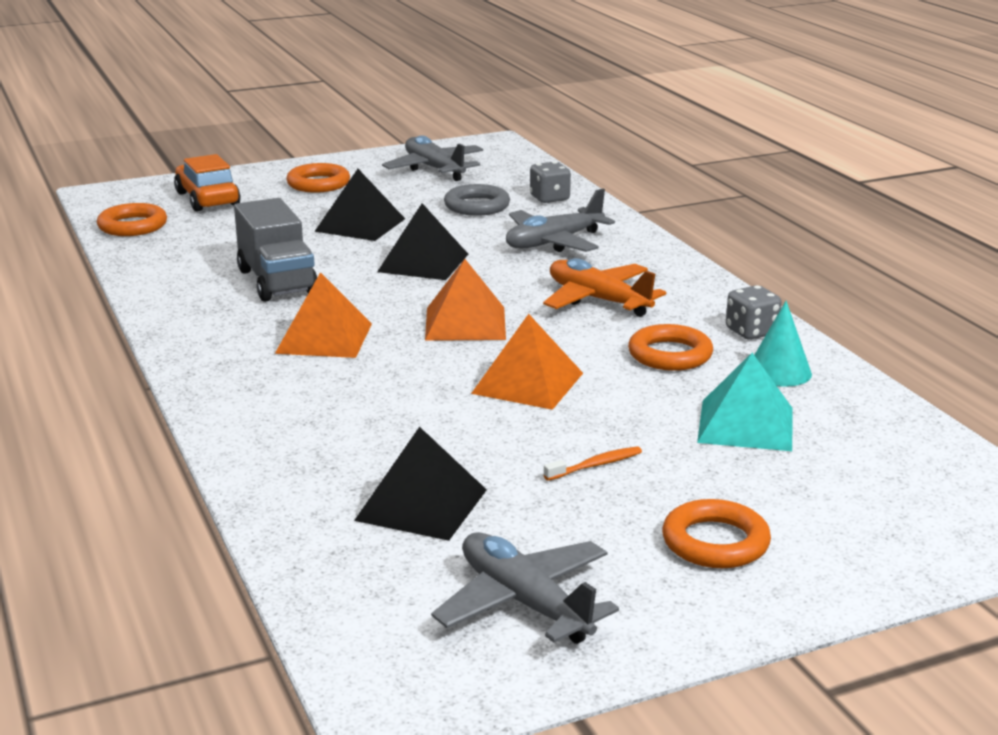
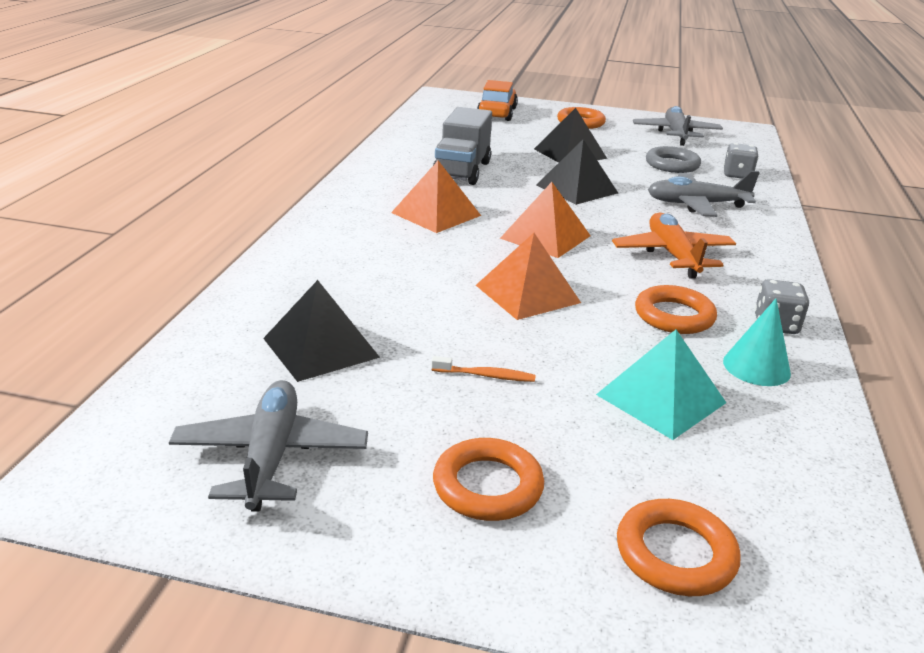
camera: 35 degrees right, 5 degrees up
(132, 226) = (429, 116): orange ring -> orange ring (675, 554)

